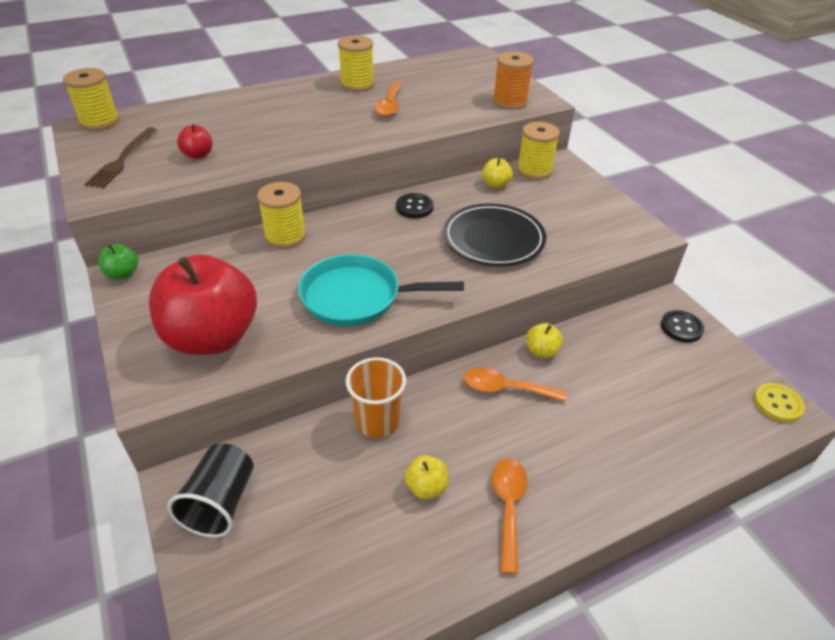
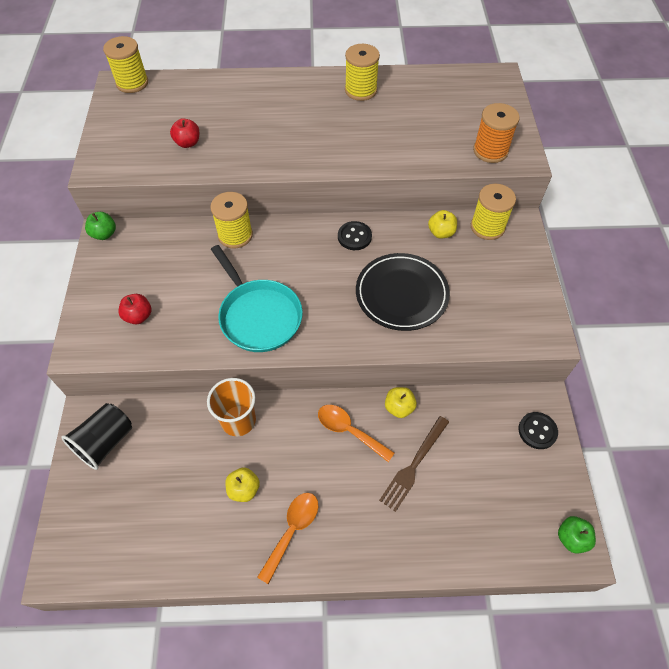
camera: 25 degrees right, 15 degrees up
(122, 160) = (130, 132): brown fork -> brown fork (414, 465)
(212, 337) = (138, 316): red apple -> red apple, size x0.40
(357, 297) = (258, 316): turquoise pan -> turquoise pan turned 150 degrees counterclockwise
(389, 106) = (374, 126): orange spoon -> none
(777, 404) = (571, 538): yellow button -> green apple

